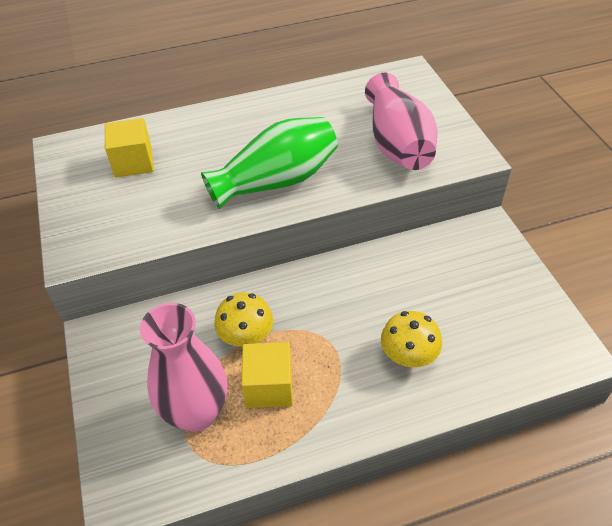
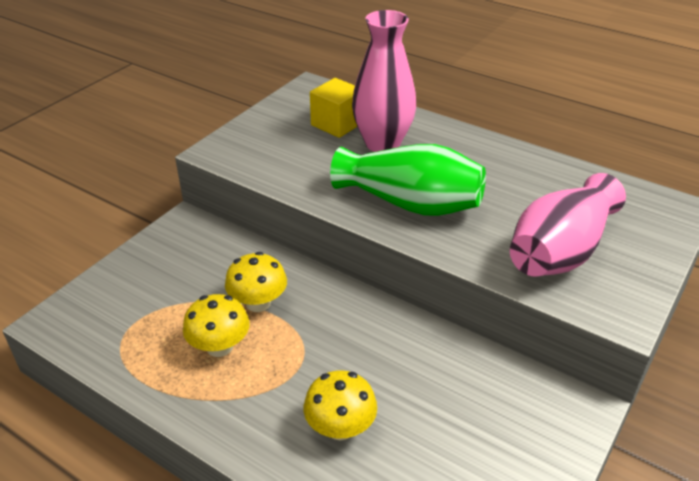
camera: 50 degrees right, 10 degrees down
(196, 413) = (158, 317): pink vase -> pink vase (382, 143)
(269, 386) = (219, 346): yellow cube -> yellow mushroom

